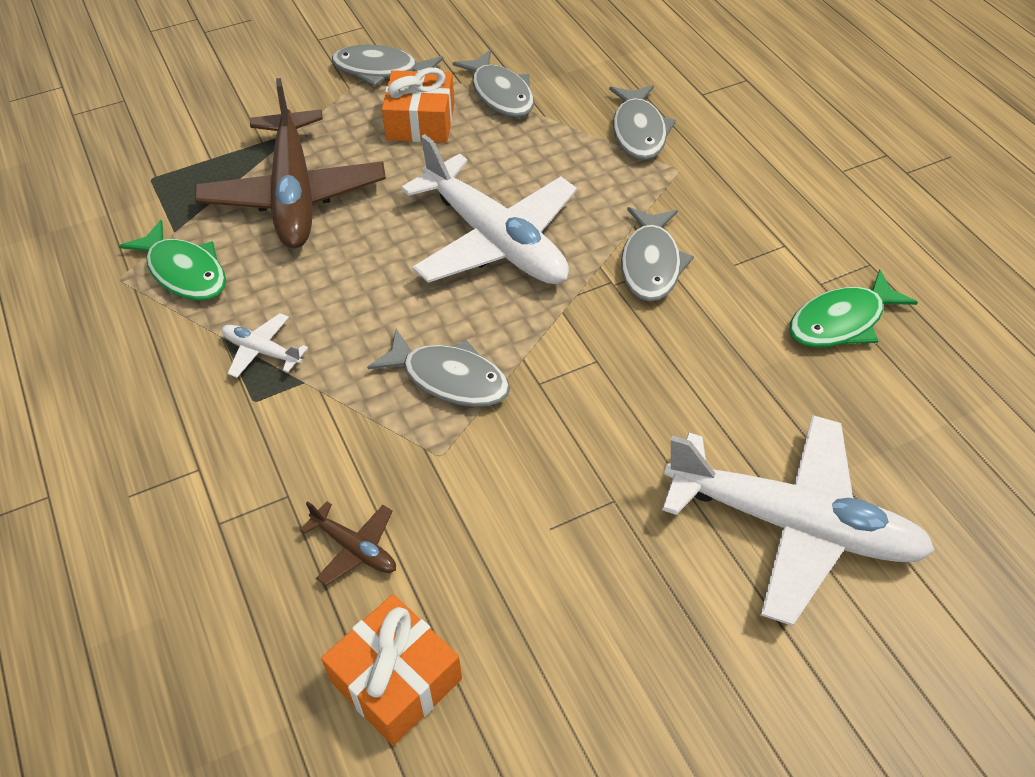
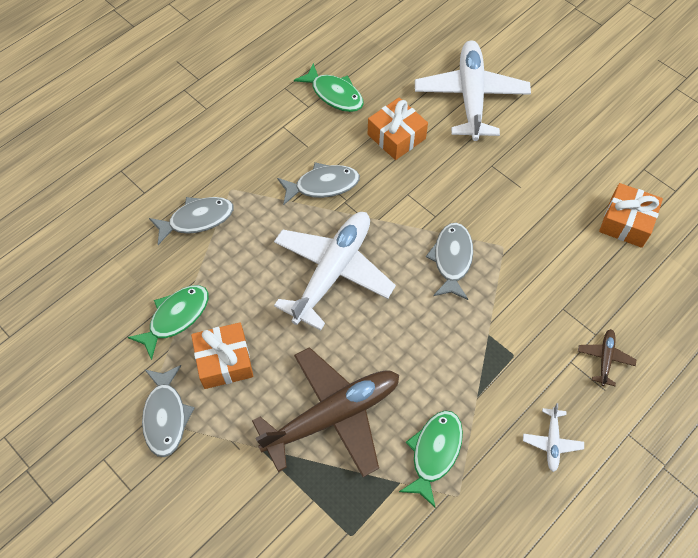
camera: 110 degrees left, 10 degrees up
(262, 351) = (477, 368): white plane -> white plane (552, 442)
(355, 548) = (574, 264): brown plane -> brown plane (605, 358)
(500, 94) = (176, 317): grey fish -> green fish
(723, 379) = (396, 136): none -> orange gift

